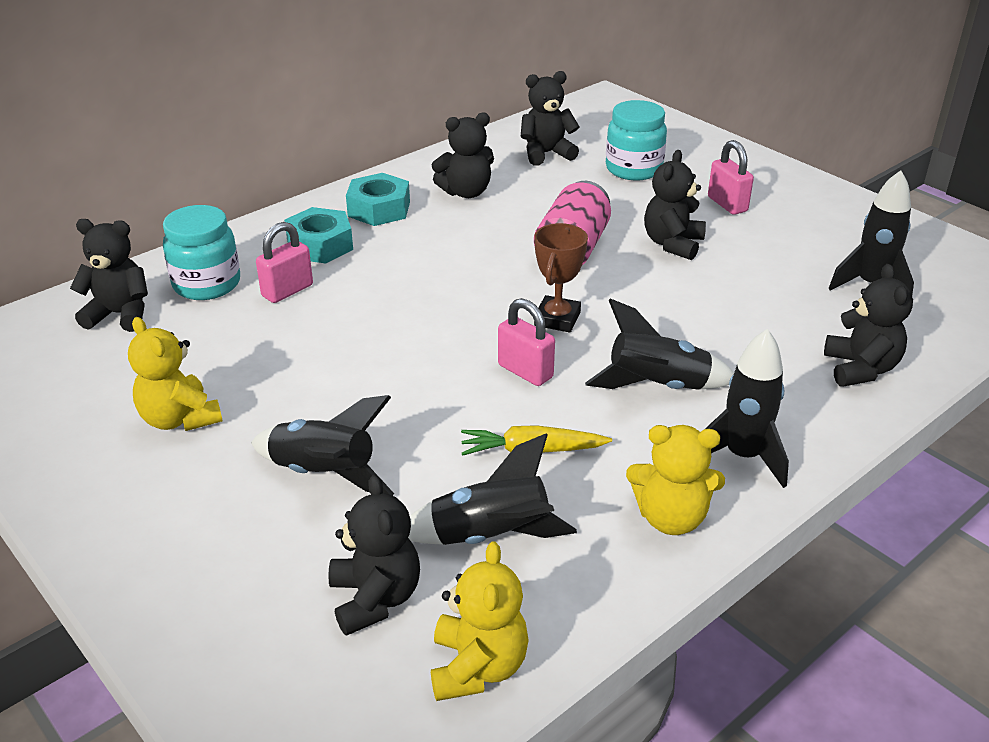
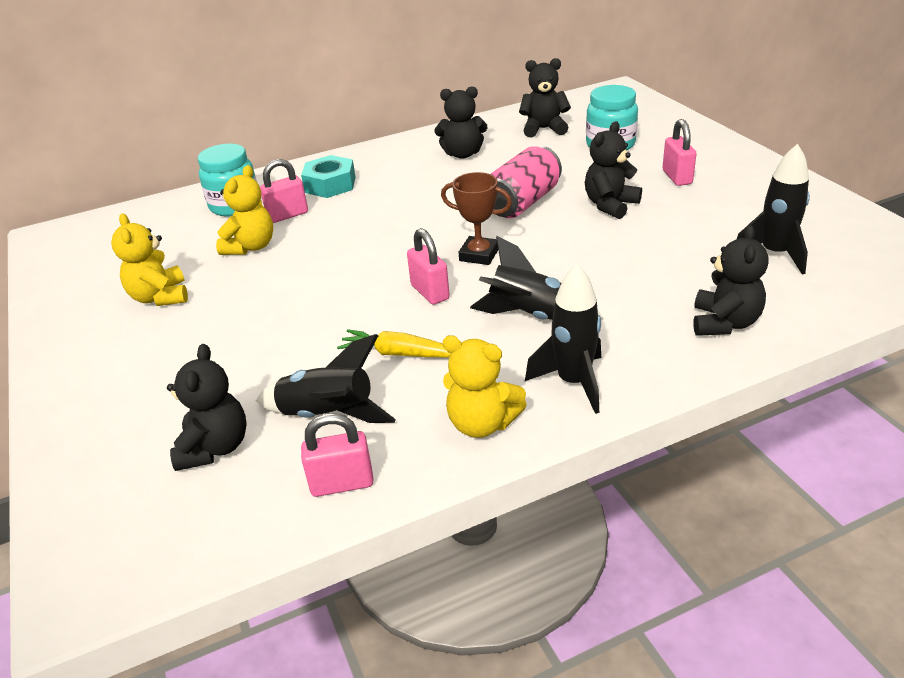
camera: 20 degrees right, 0 degrees up
(120, 314) = (165, 221): black teddy bear -> none
(324, 474) = (234, 349): black rocket -> none
(379, 209) = (389, 162): turquoise nut -> none
(478, 667) = (258, 514): yellow teddy bear -> yellow teddy bear (251, 247)
(554, 613) = (342, 483): none -> pink padlock
(557, 319) = (479, 255): brown trophy -> brown trophy turned 75 degrees clockwise

